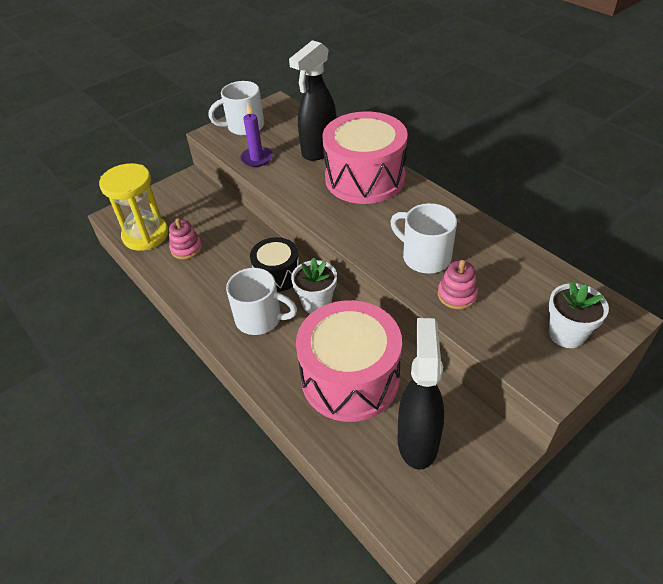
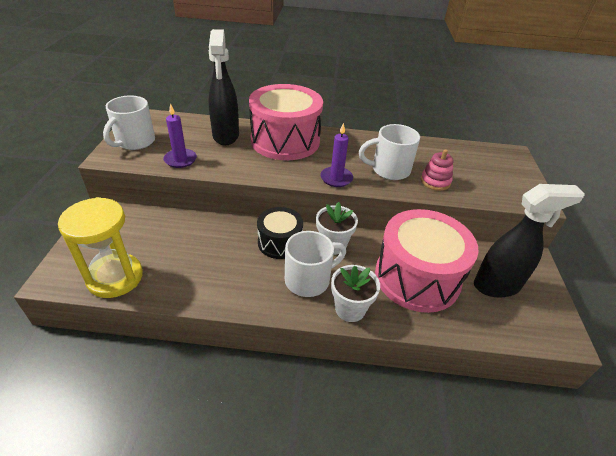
camera: 50 degrees left, 5 degrees down
(186, 248) = (174, 266): pink stacking toy -> none
(359, 238) = (336, 178): none -> purple candle
(417, 440) = (497, 286): black spray bottle -> black spray bottle turned 120 degrees clockwise
(566, 334) = (507, 173): white flower pot -> white flower pot (350, 309)

